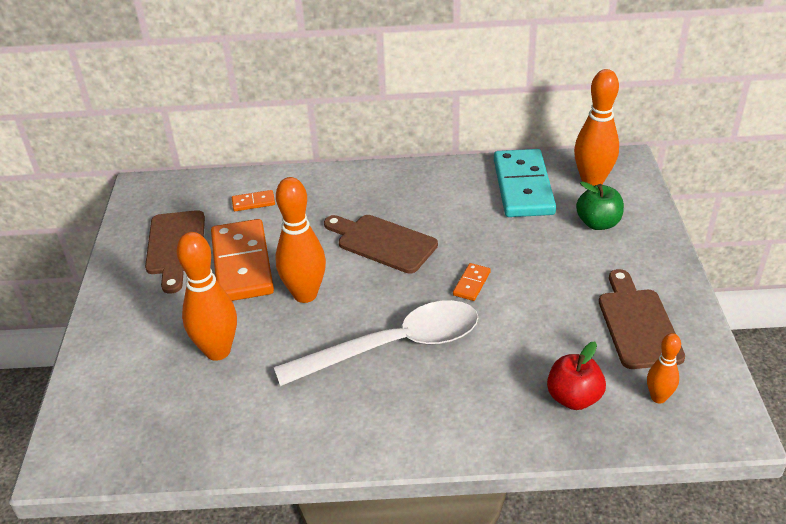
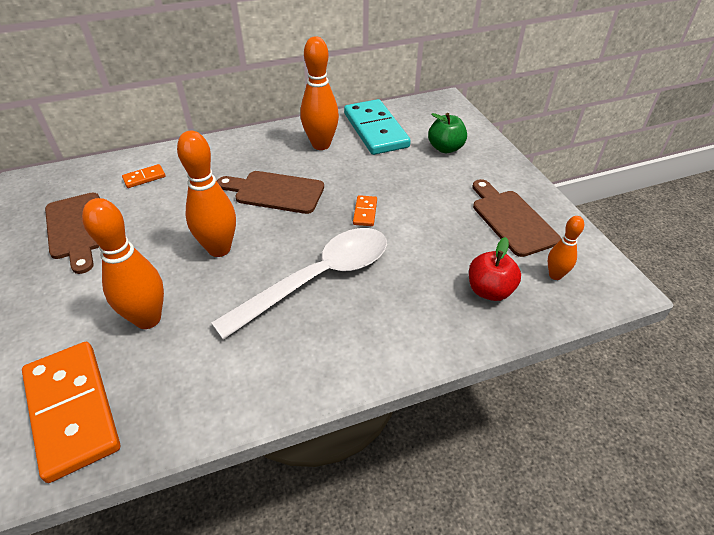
camera: 20 degrees left, 5 degrees up
(242, 264) = (149, 233): orange domino -> orange domino (72, 410)
(592, 182) = (427, 119): orange bowling pin -> orange bowling pin (321, 145)

